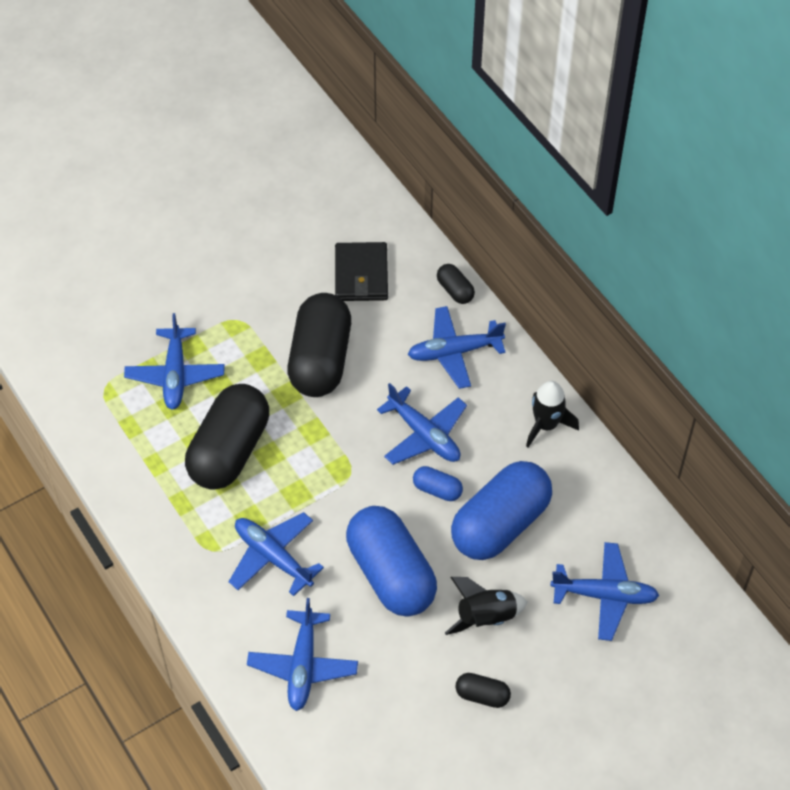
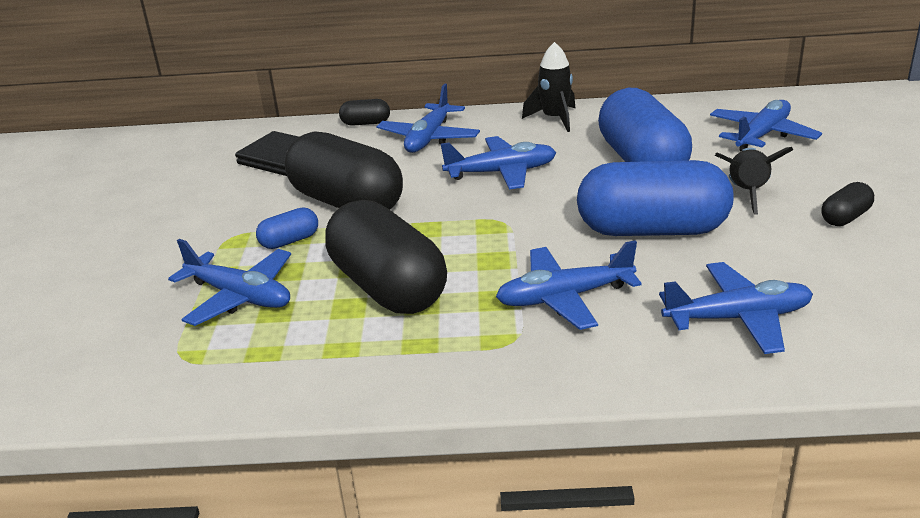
camera: 55 degrees left, 25 degrees down
(303, 665) = (738, 318): blue plane -> blue plane turned 45 degrees counterclockwise
(437, 490) = (572, 181): blue capsule -> blue capsule (290, 241)

